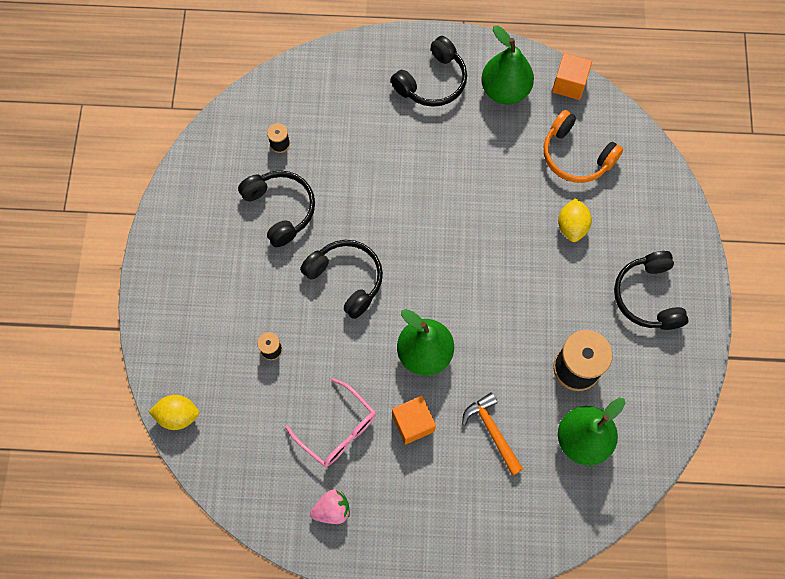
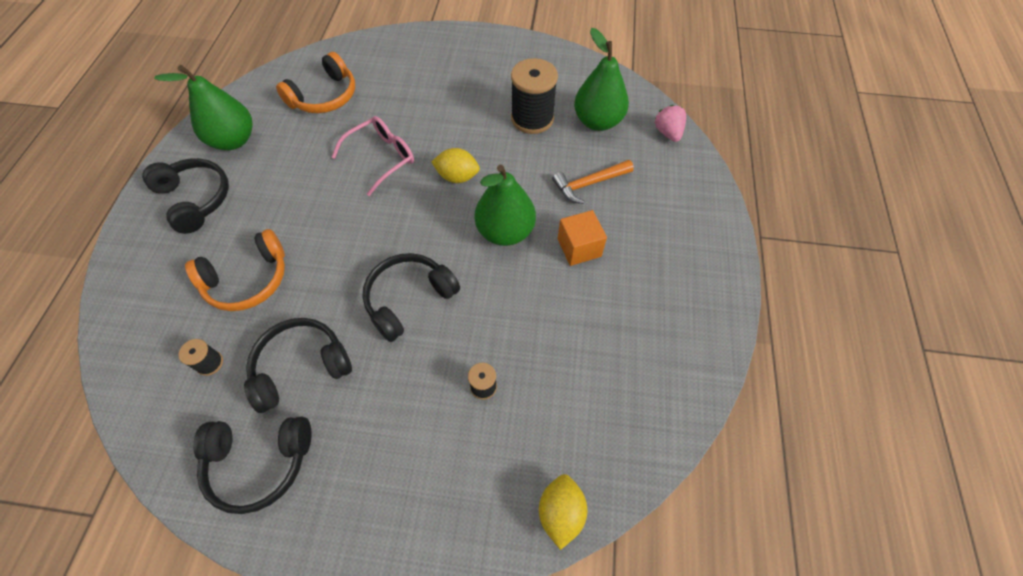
camera: 85 degrees left, 10 degrees down
(332, 509) = (673, 330): pink strawberry -> pink strawberry (667, 133)
(337, 429) = (584, 319): pink glasses -> pink glasses (381, 158)
(354, 148) = (248, 280): none -> orange headphones
(569, 84) = (248, 93): orange cube -> none
(572, 226) = (395, 107): yellow lemon -> yellow lemon (457, 177)
(647, 296) = (472, 67): black headphones -> black headphones (259, 462)

